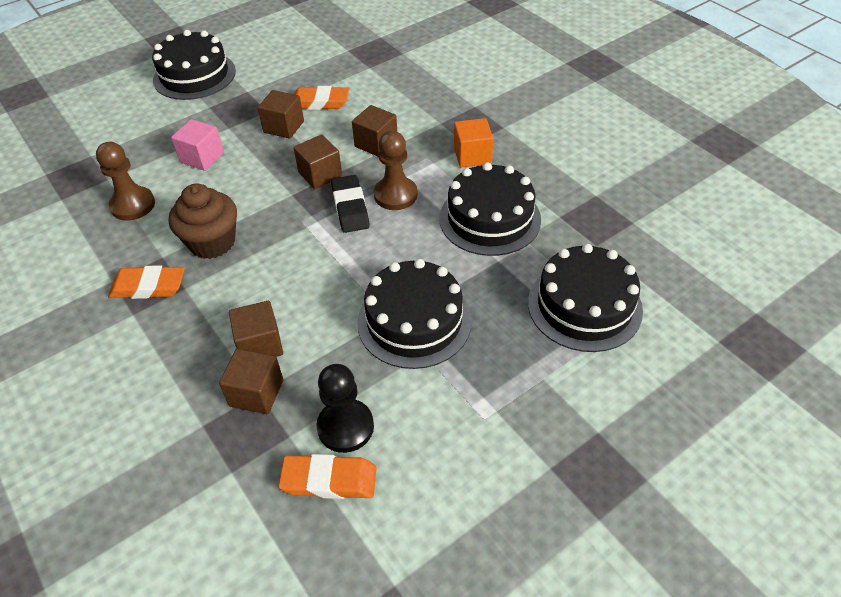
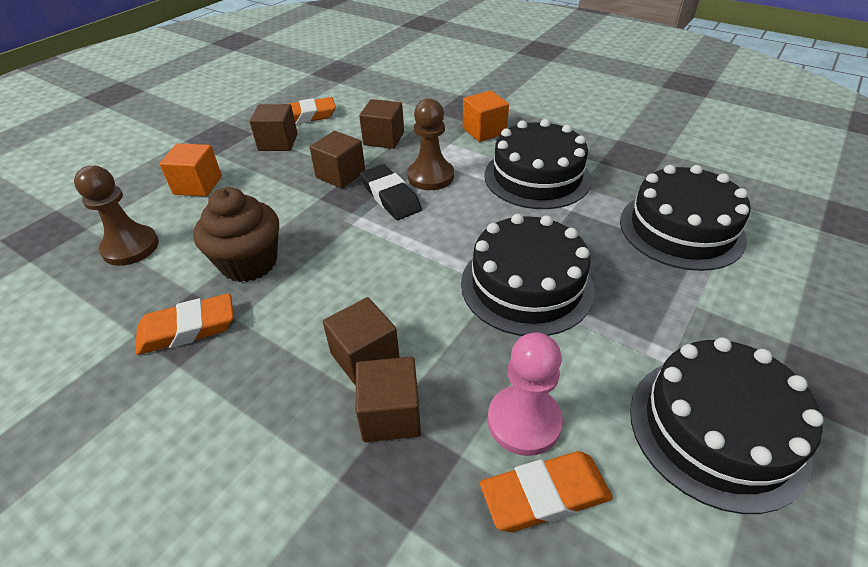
camera: 20 degrees left, 5 degrees down
(194, 75) = (156, 117): black cake -> black cake (717, 429)
(202, 157) = (198, 185): pink cube -> orange cube
(345, 427) = (524, 421): black pawn -> pink pawn

